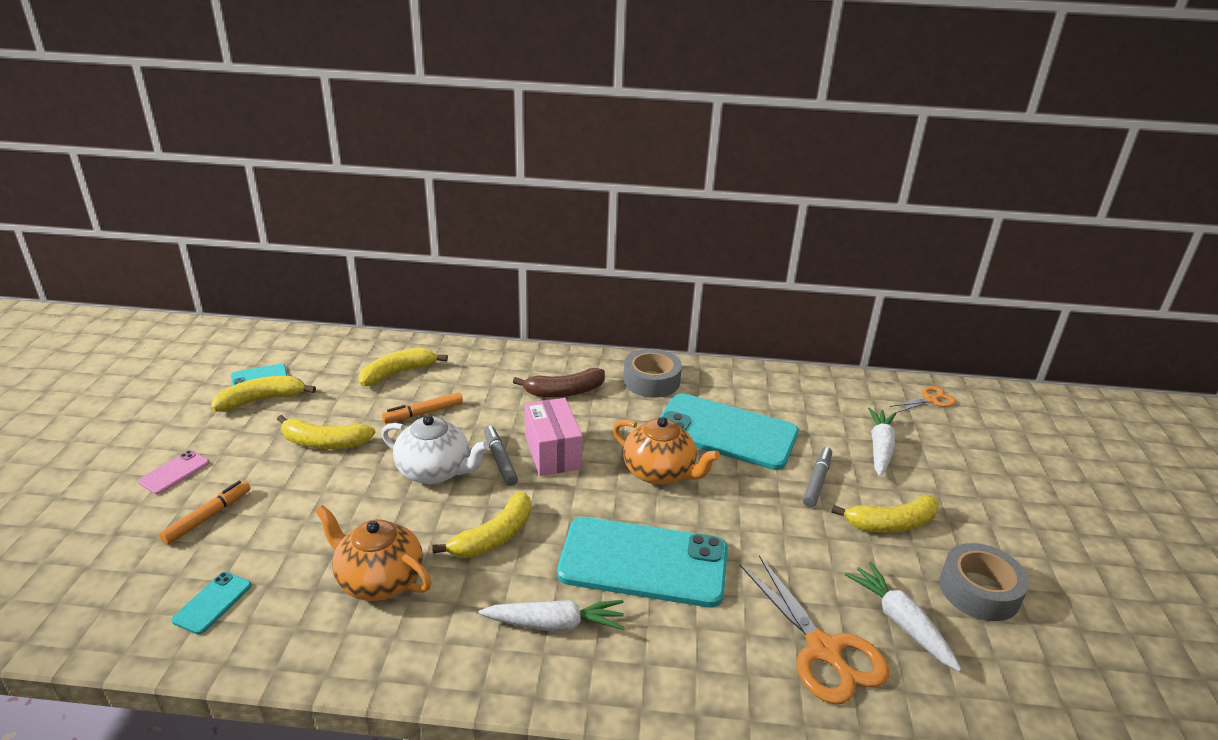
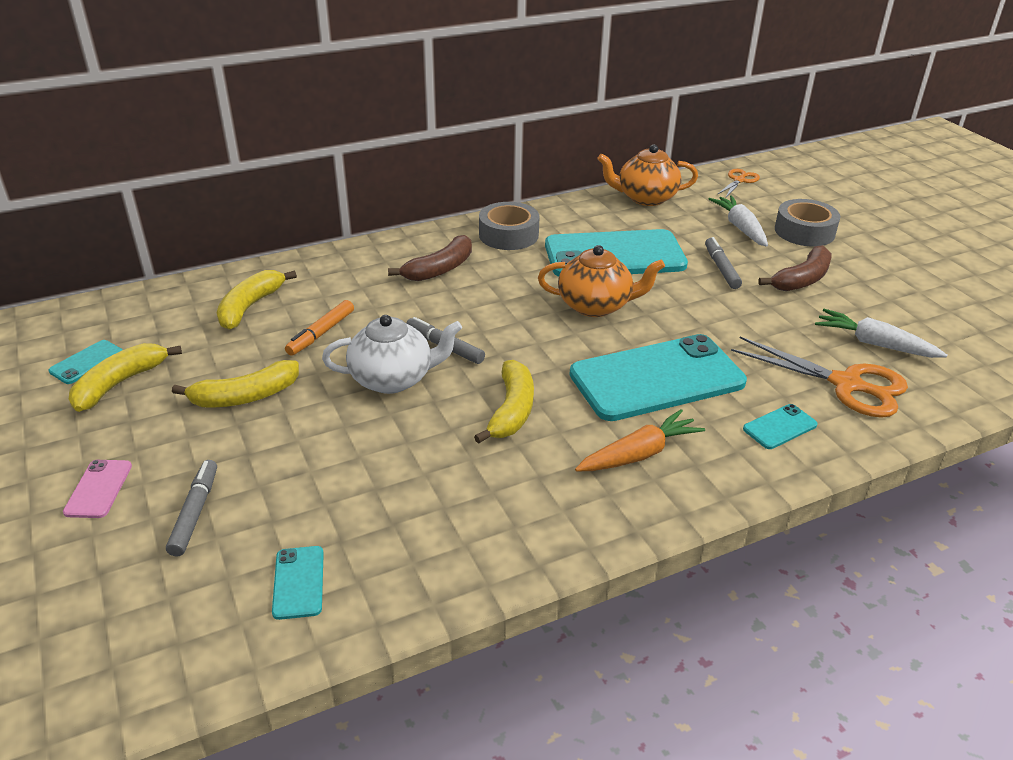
camera: 30 degrees left, 5 degrees up
(208, 517) = (195, 512): orange marker -> grey marker
(379, 580) = (446, 489): orange teapot -> orange teapot (645, 198)
(552, 452) = (486, 323): pink box -> none
(555, 624) = (639, 454): white carrot -> orange carrot
(709, 661) = (779, 427): none -> turquoise phone
(891, 524) = (802, 279): yellow banana -> brown banana
(979, 590) = (900, 302): grey tape -> grey tape (804, 231)

